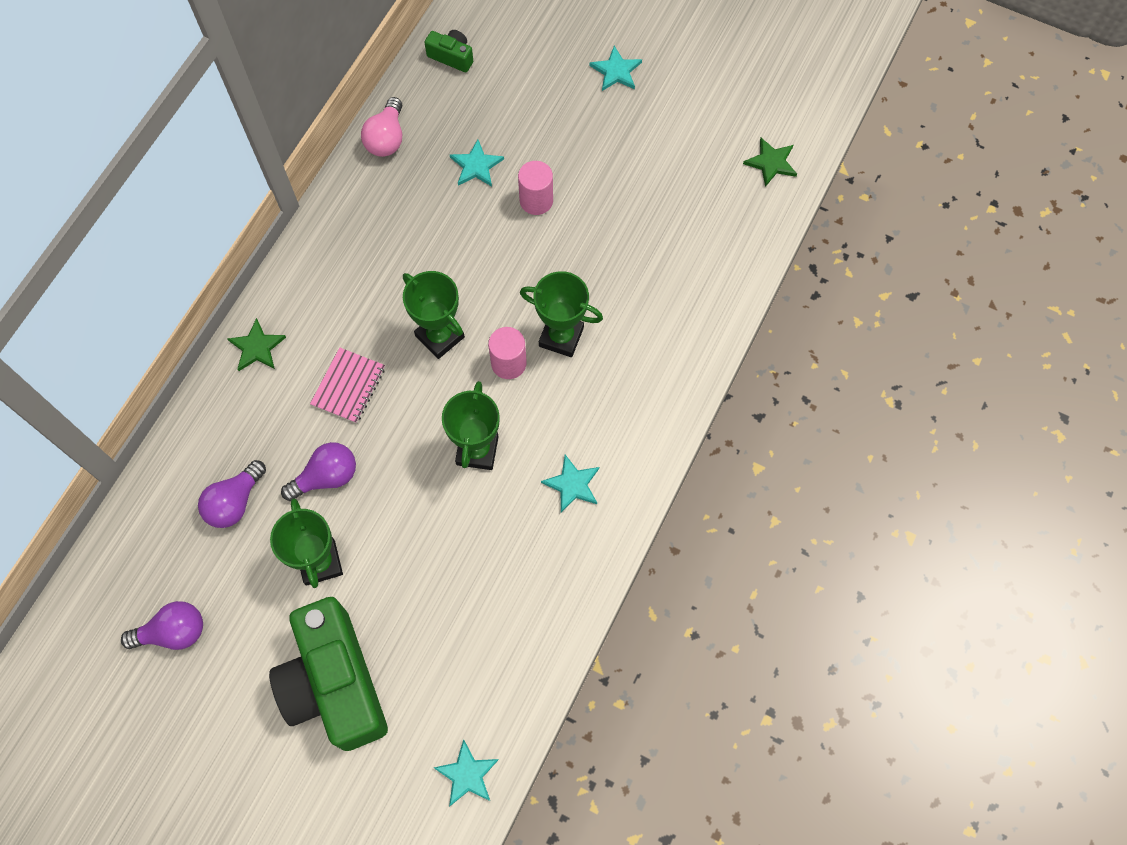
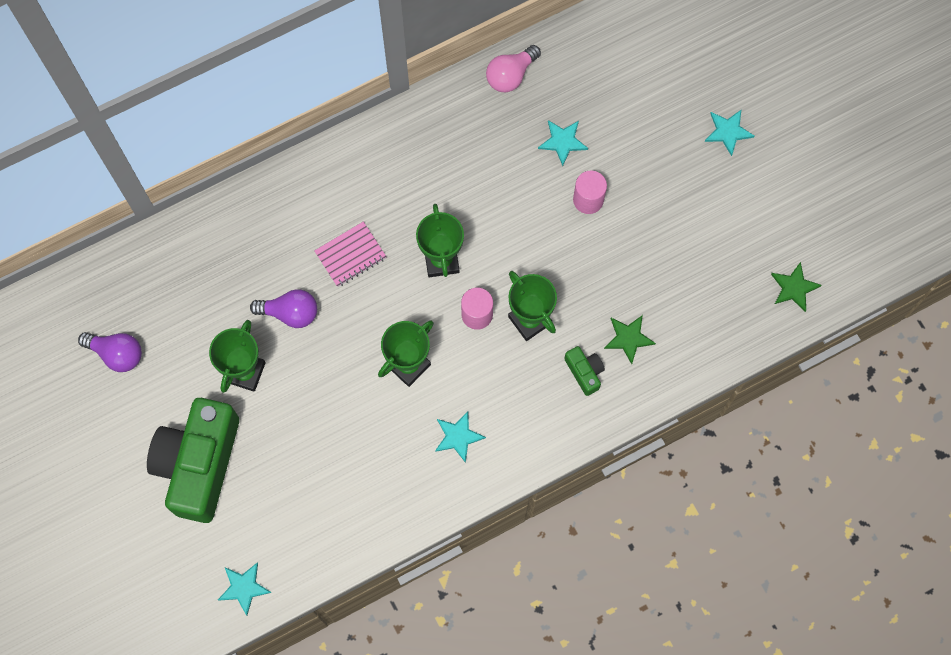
camera: 35 degrees right, 5 degrees up
(235, 502) = (216, 288): purple light bulb -> none
(257, 347) = (306, 182): green star -> green star (628, 338)
(451, 56) = (607, 37): green camera -> green camera (584, 372)

